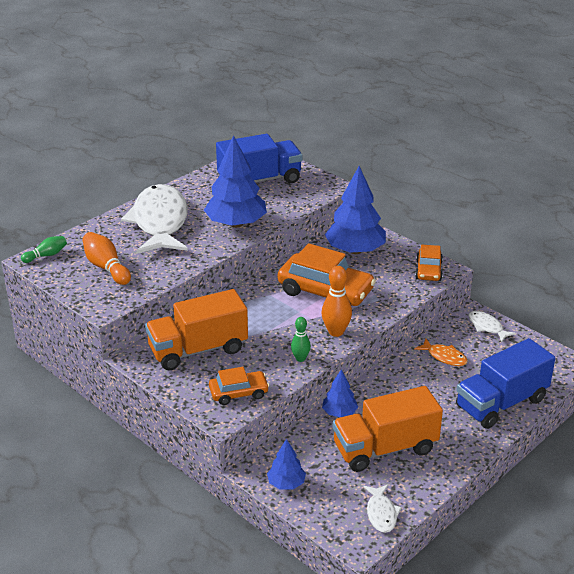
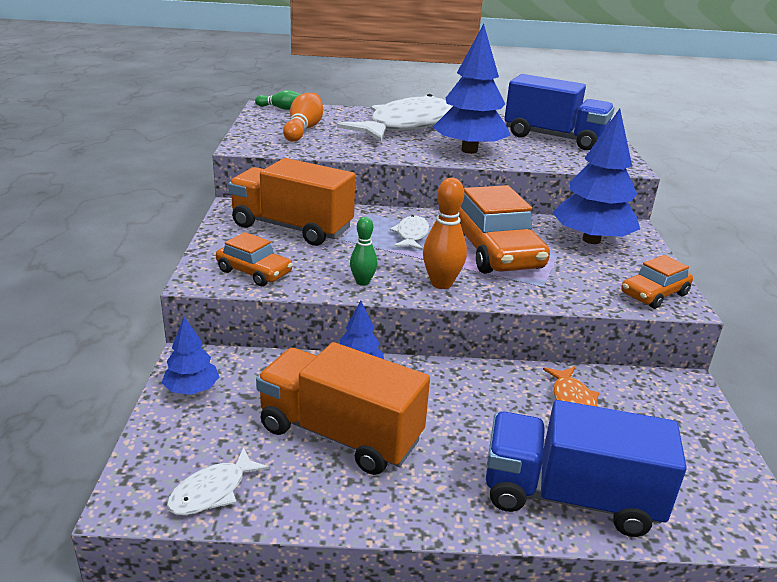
camera: 45 degrees right, 5 degrees down
(487, 327) = (685, 408): white fish -> white fish (411, 235)

